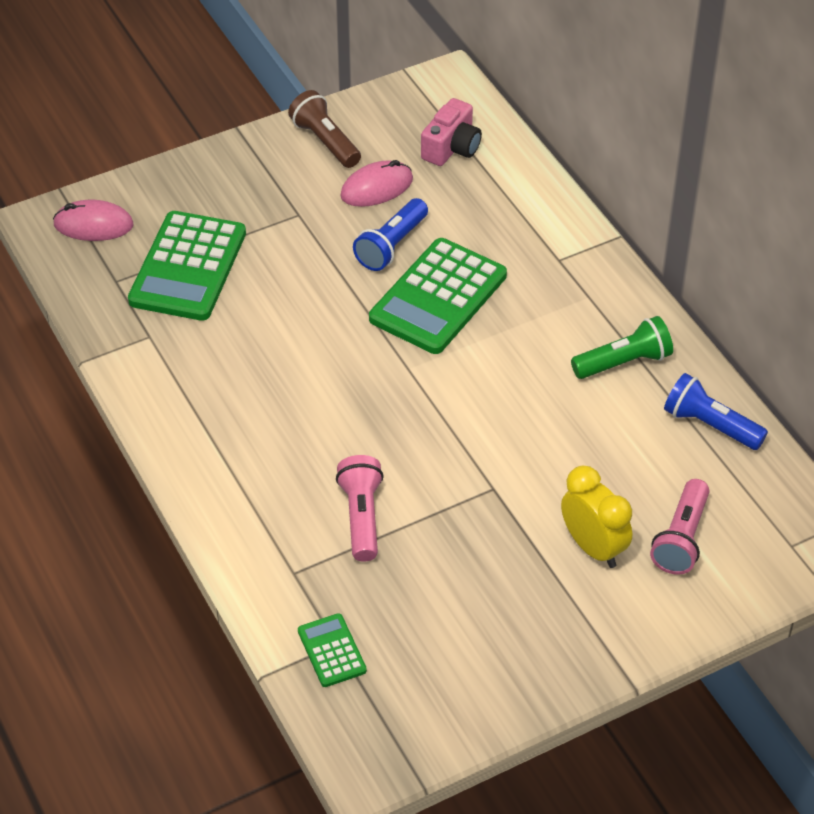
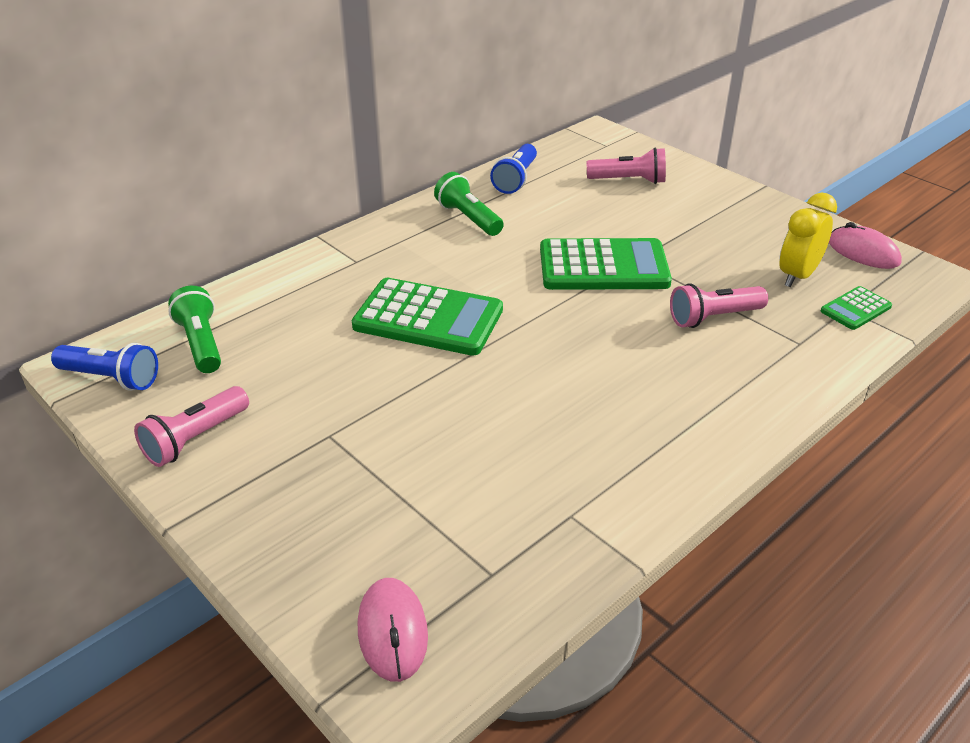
camera: 105 degrees left, 10 degrees down
(188, 267) = (444, 509): green calculator -> green calculator (603, 266)
(325, 142) = (195, 439): brown flashlight -> pink flashlight
(376, 188) = (273, 384): pink mouse -> pink mouse (863, 252)
(391, 246) = (364, 358): blue flashlight -> blue flashlight (111, 378)
(452, 148) = (201, 343): pink camera -> green flashlight
(593, 547) = (662, 211): yellow clock -> yellow clock (797, 276)

